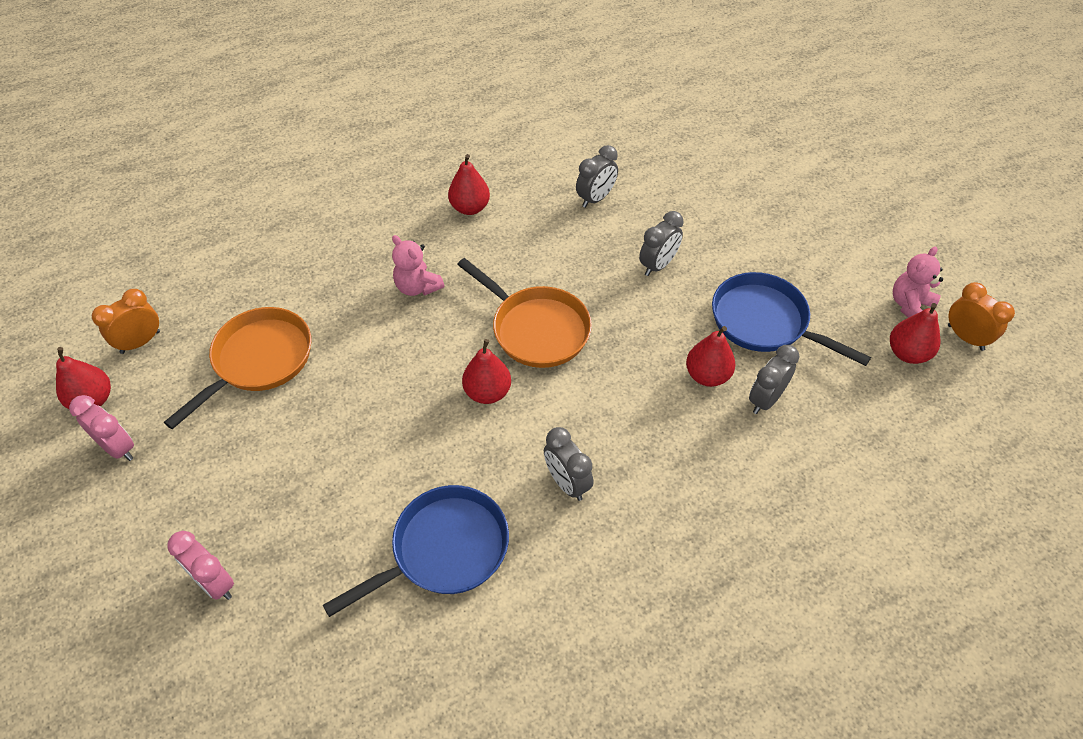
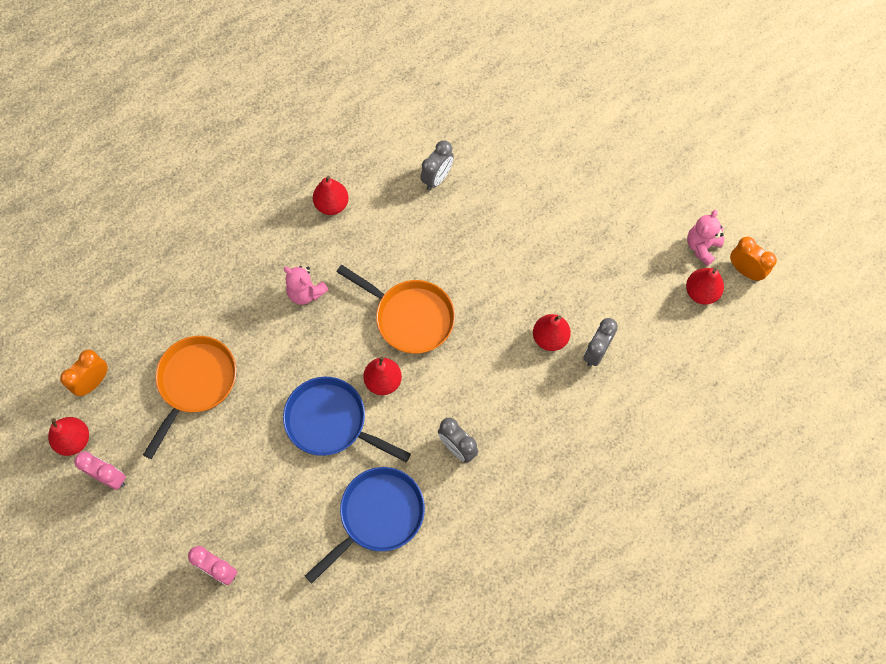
camera: 10 degrees left, 15 degrees up
(658, 265) = (498, 239): grey clock -> none
(764, 322) = (589, 281): blue pan -> blue pan (331, 422)

